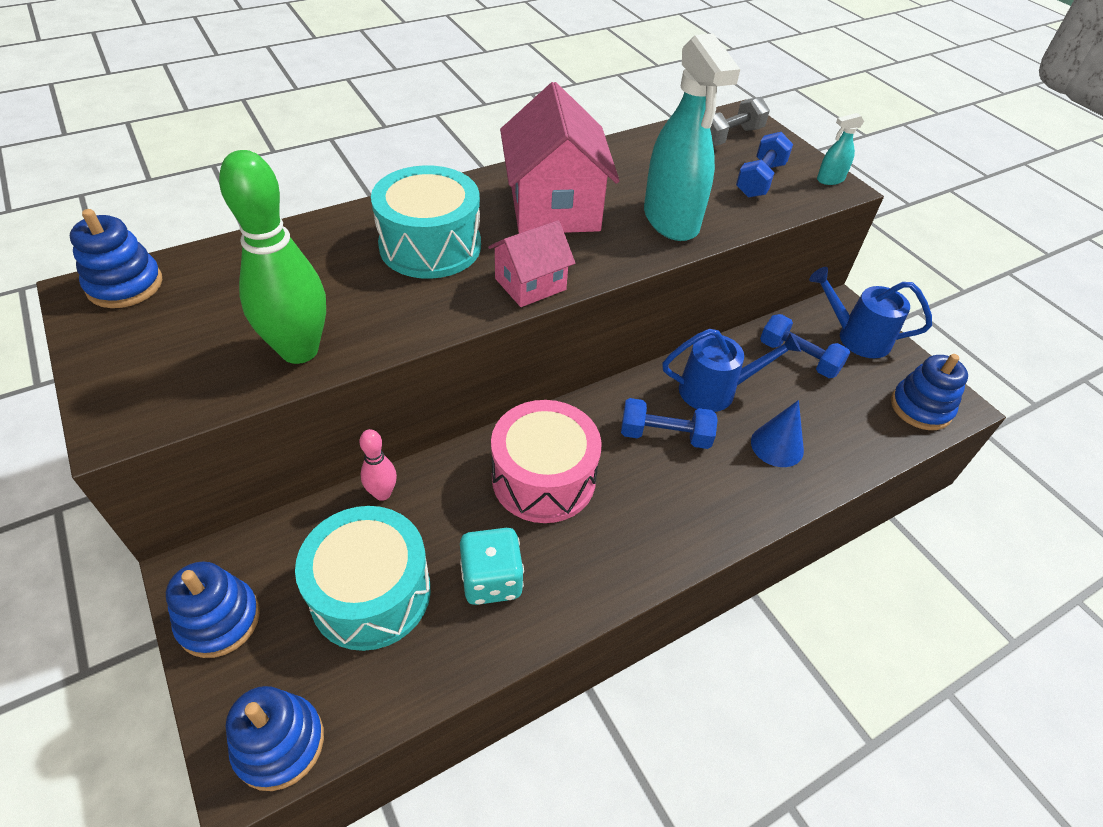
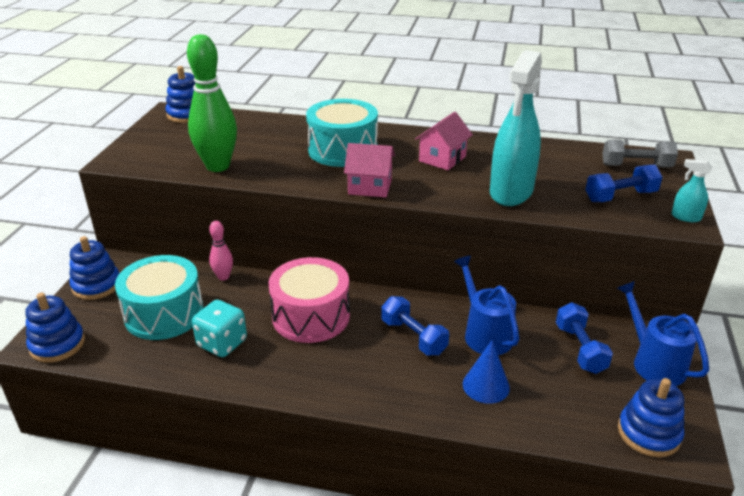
camera: 45 degrees right, 15 degrees down
(554, 207) = (442, 159): pink house -> pink house, size x0.56
(716, 390) = (484, 333): blue watering can -> blue watering can turned 150 degrees counterclockwise

